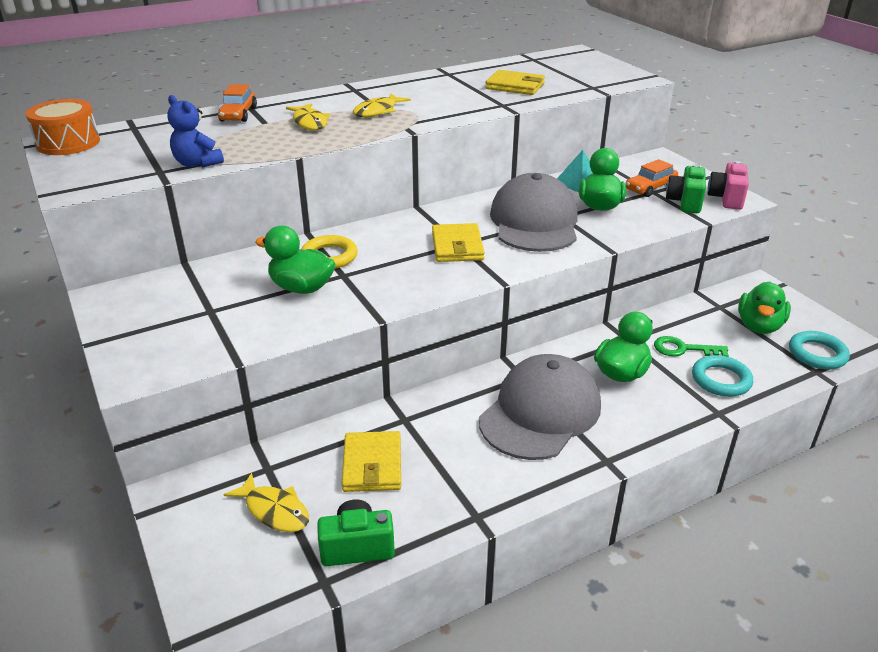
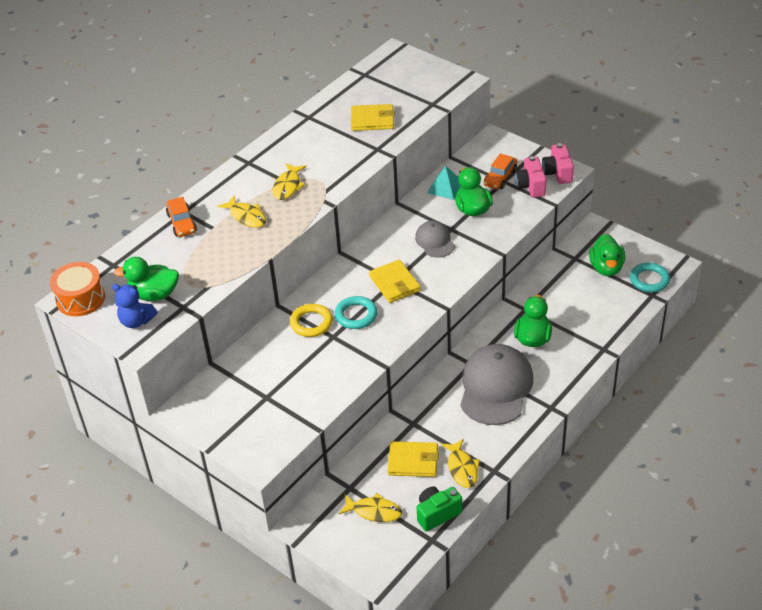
camera: 20 degrees left, 10 degrees up
(197, 163) = (202, 289): blue teddy bear -> blue teddy bear (136, 321)
(301, 288) = (313, 357): green duck -> green duck (154, 294)
(372, 465) = (413, 461): yellow wallet -> yellow wallet turned 60 degrees counterclockwise
(433, 497) = (462, 468): none -> yellow fish
(534, 222) = (435, 241): grey cap -> grey cap, size x0.52
(683, 349) = (564, 305): green key -> none
(685, 202) = (530, 186): green camera -> pink camera
(721, 380) = (596, 322): turquoise ring -> turquoise ring (356, 315)

